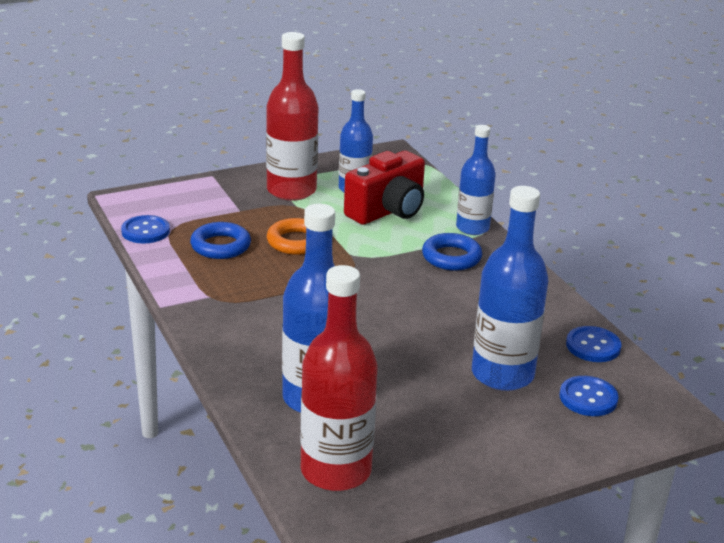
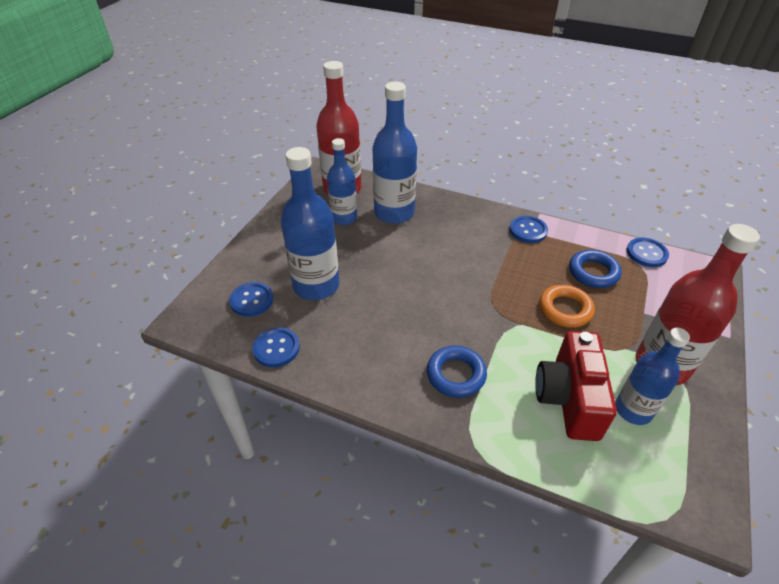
camera: 140 degrees right, 15 degrees up
(206, 300) = (528, 230): none -> blue button
(472, 228) = (484, 431): blue bottle -> blue bottle (344, 218)

